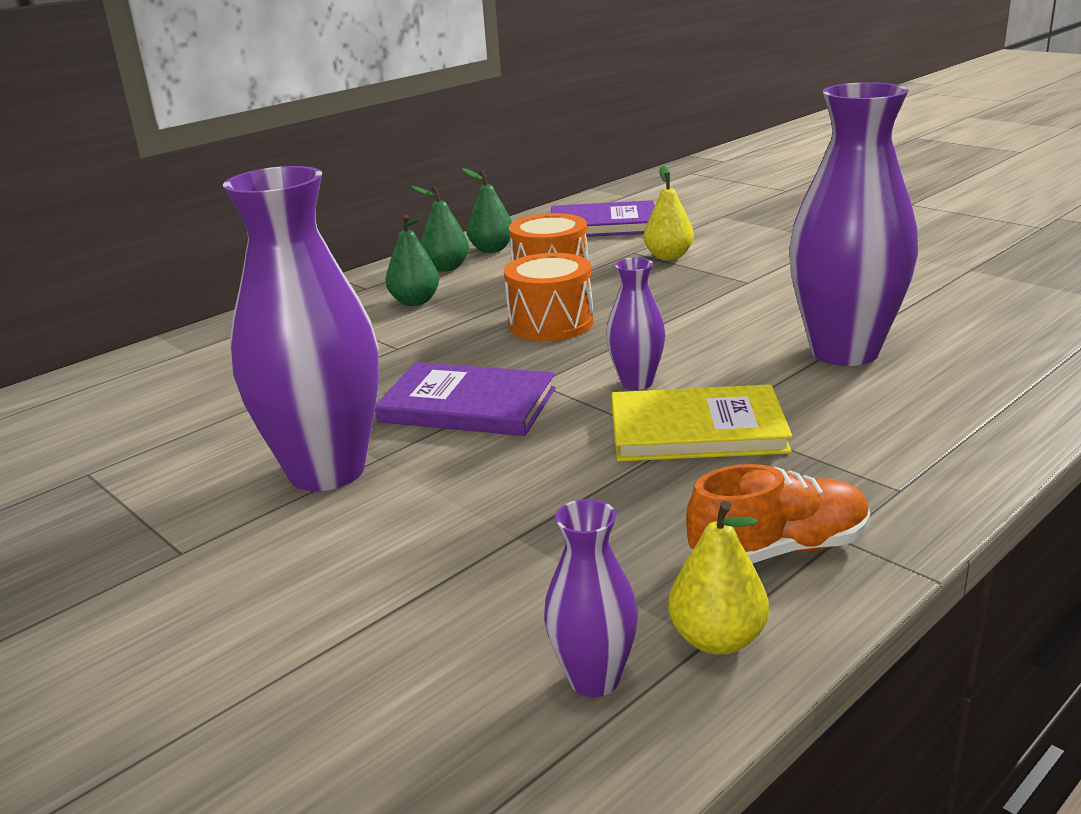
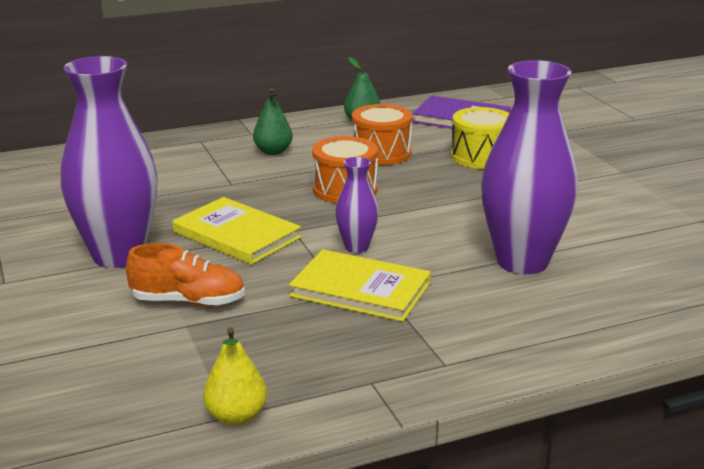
camera: 20 degrees right, 0 degrees up
(446, 268) = (317, 130): green pear -> none
(467, 405) = (236, 235): purple book -> yellow book
(594, 679) = (149, 416): purple vase -> none
(668, 256) = (480, 156): yellow pear -> yellow drum
(779, 550) = (327, 378): orange shoe -> orange shoe (188, 301)

